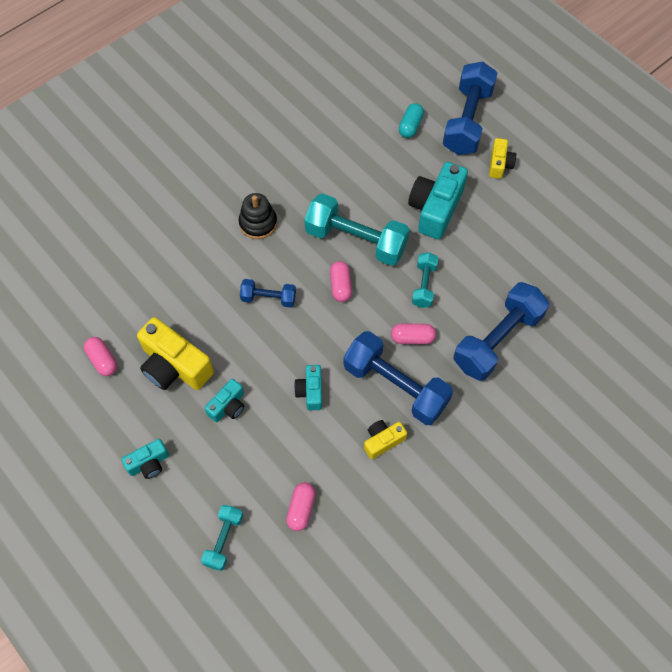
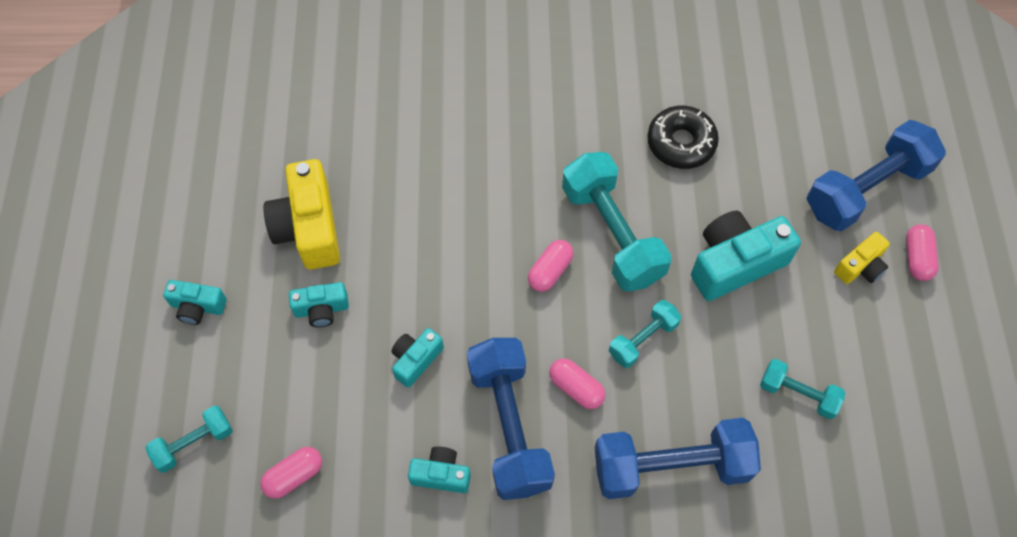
camera: 40 degrees right, 0 degrees up
(103, 360) = (249, 170): pink capsule -> pink capsule (917, 258)
(258, 223) = (524, 141): black stacking toy -> none
(268, 298) = (463, 228): blue dumbbell -> none
(348, 163) = (681, 143): none -> black donut
(383, 441) = (441, 474): yellow camera -> turquoise camera
(410, 126) = (790, 150): turquoise capsule -> none
(526, 254) = (798, 394): none -> turquoise dumbbell

